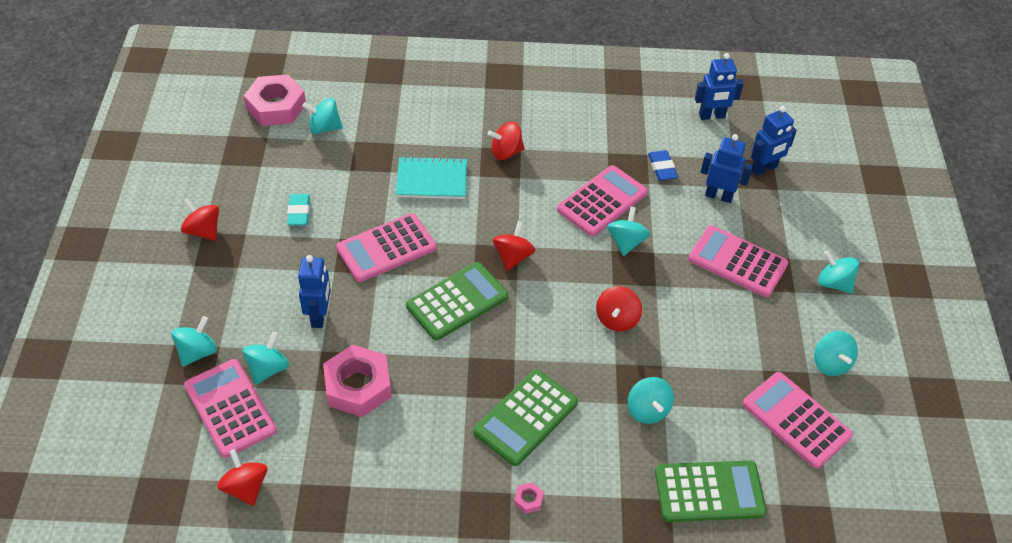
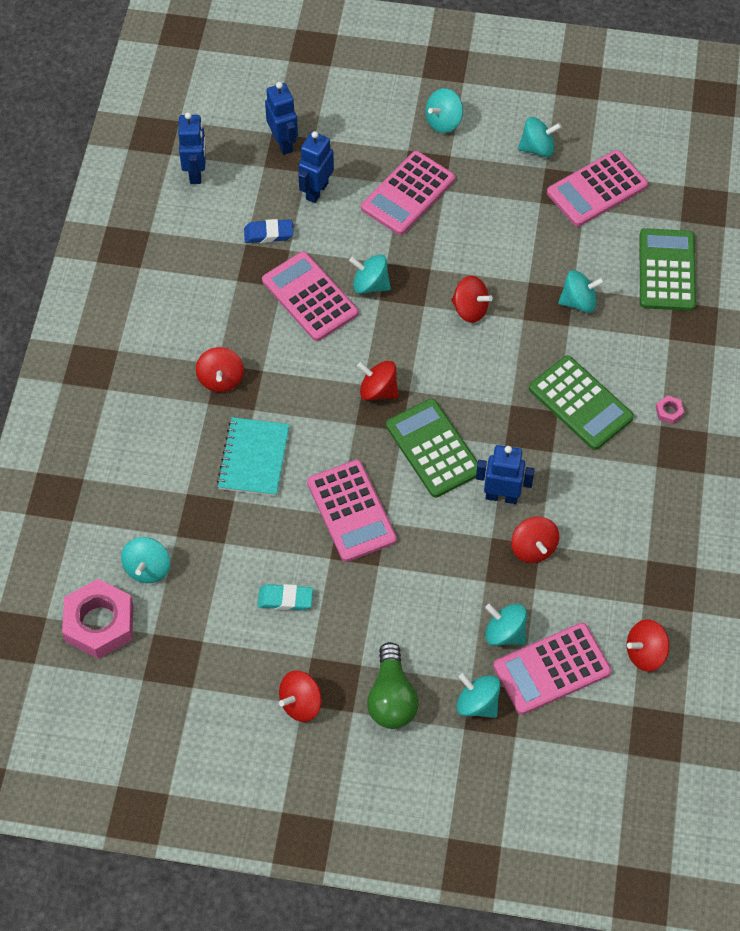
camera: 80 degrees left, 10 degrees up
(206, 290) = (391, 697): none -> green light bulb
(319, 316) = (439, 581): blue robot -> blue robot (501, 496)
(358, 386) = (533, 548): pink nut -> red spinning top

